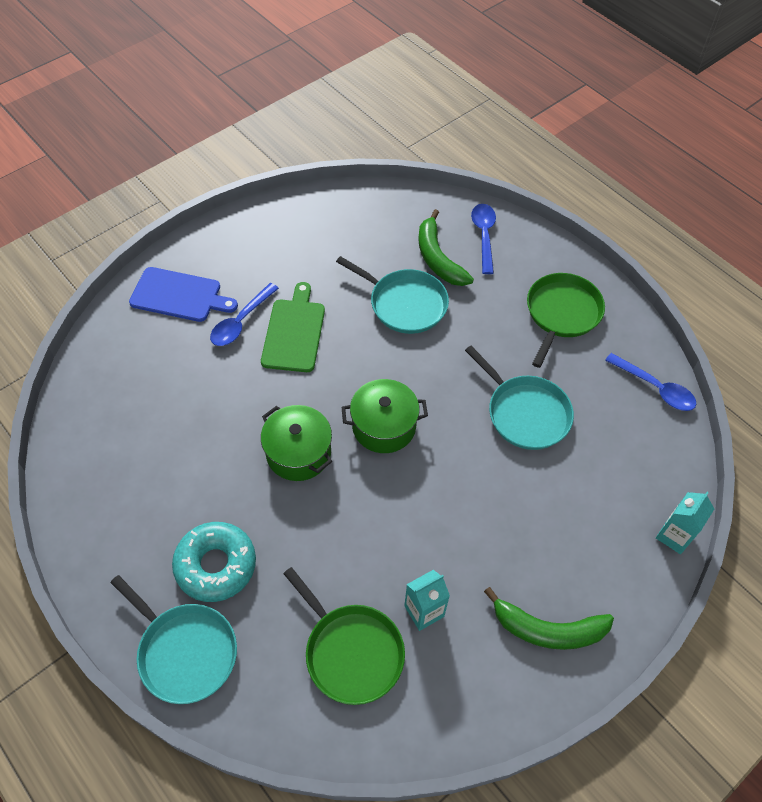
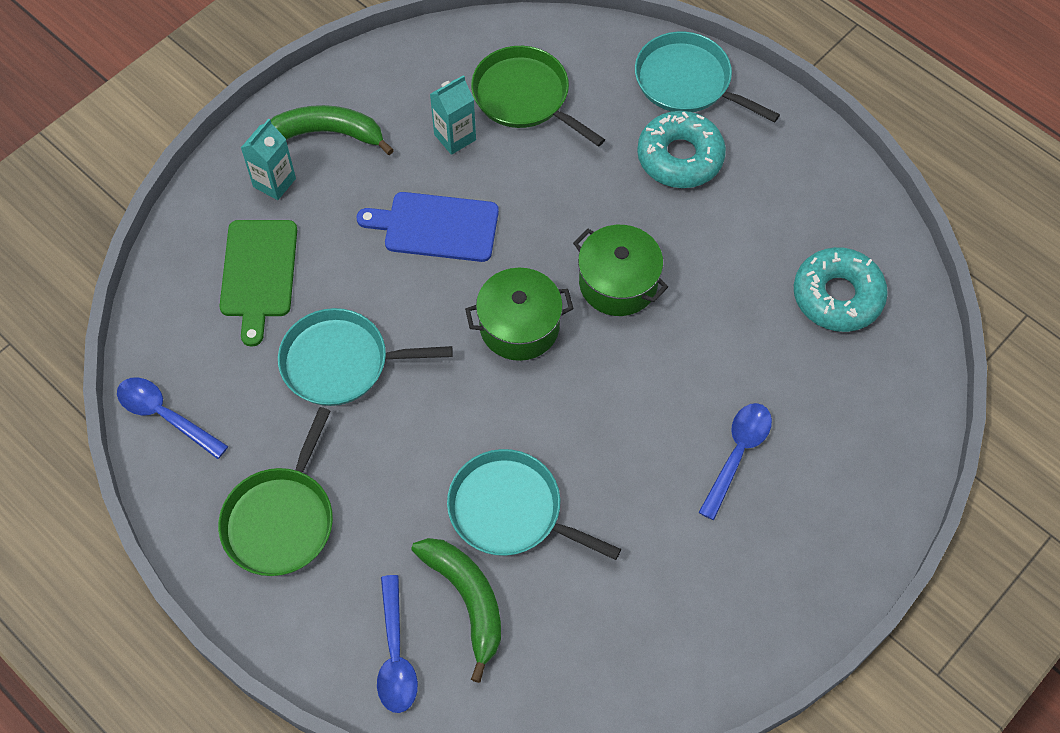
camera: 175 degrees right, 5 degrees up
(125, 423) = (837, 296): none -> turquoise donut
(179, 295) = (838, 487): blue cutting board -> blue cutting board (436, 227)
(294, 332) = (659, 446): green cutting board -> green cutting board (258, 273)
(525, 413) = (341, 362): turquoise pan -> turquoise pan turned 45 degrees counterclockwise
(674, 536) = (178, 235): turquoise carton -> turquoise carton (274, 182)

